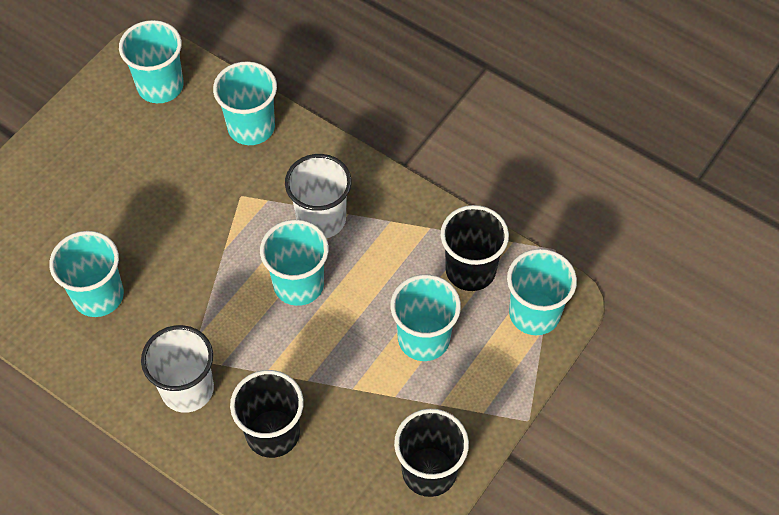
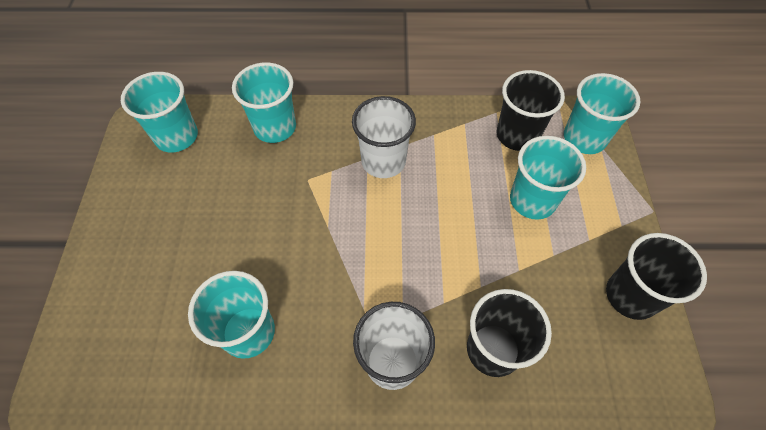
camera: 35 degrees left, 0 degrees up
(298, 284) = (408, 218): turquoise cup -> none

